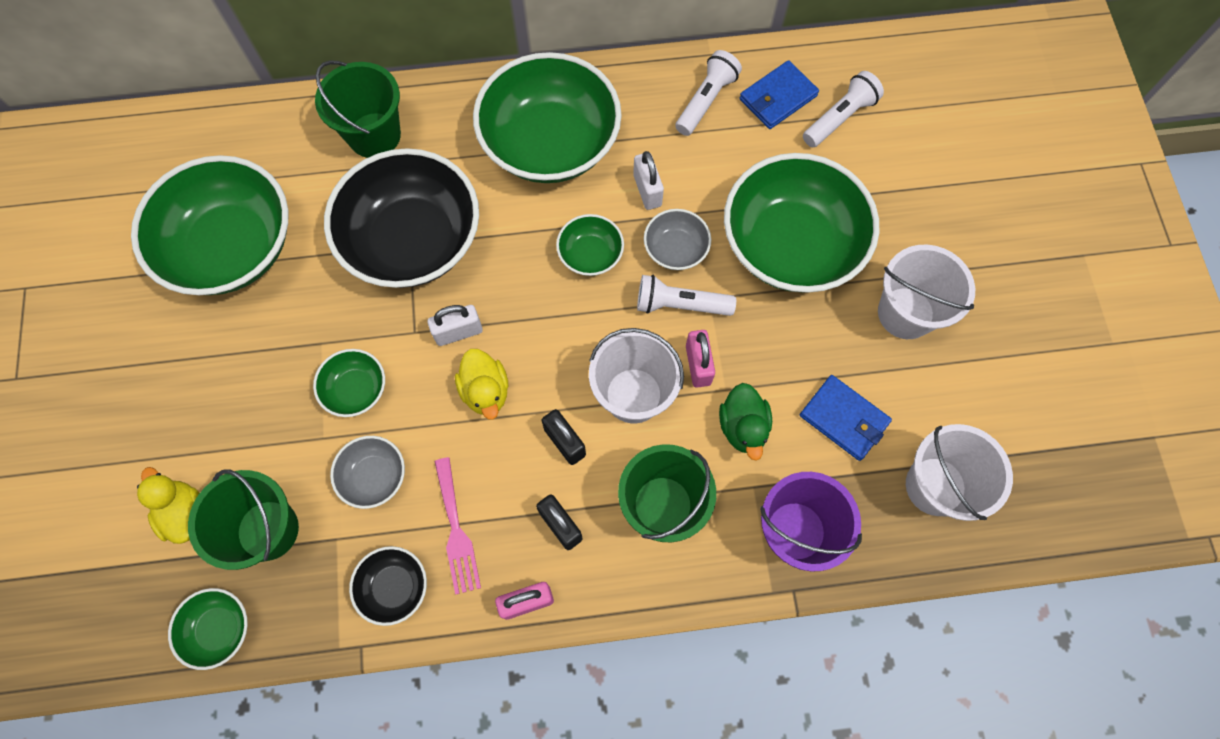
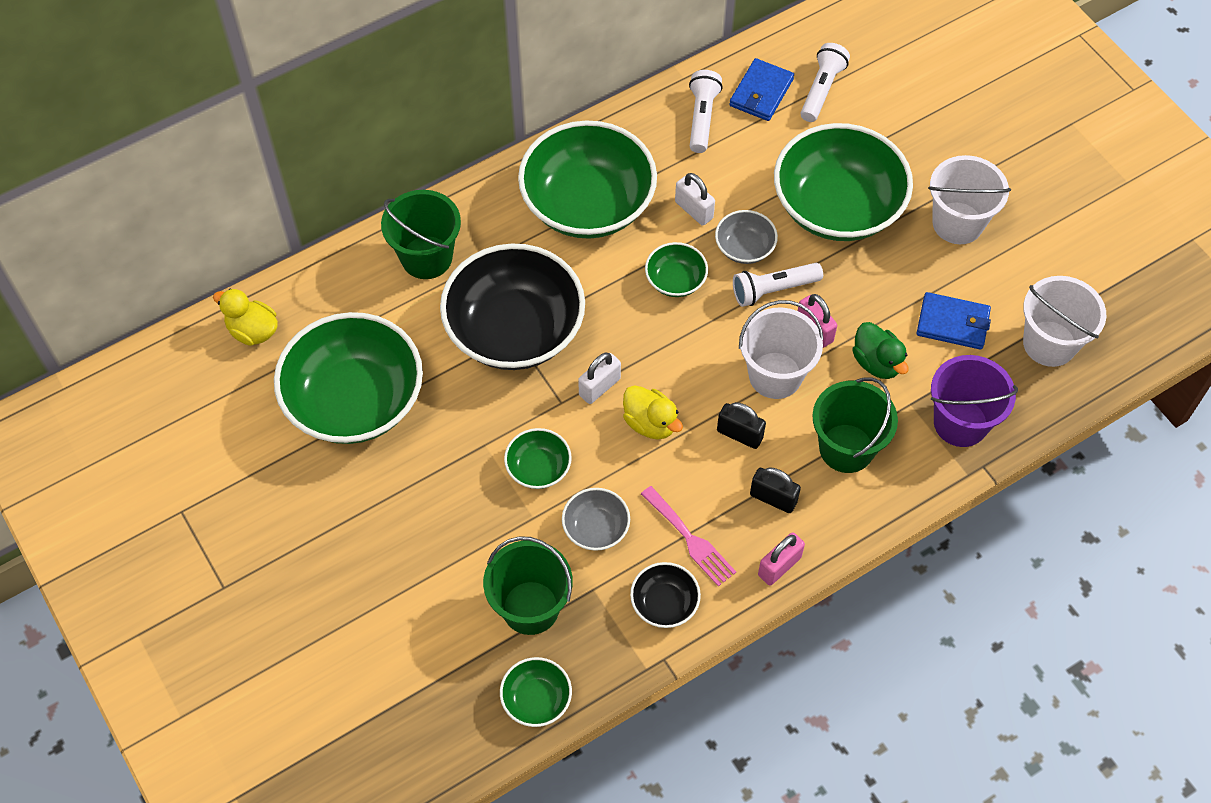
camera: 25 degrees left, 10 degrees down
(186, 513) = (451, 626): yellow duck -> yellow duck (253, 331)

